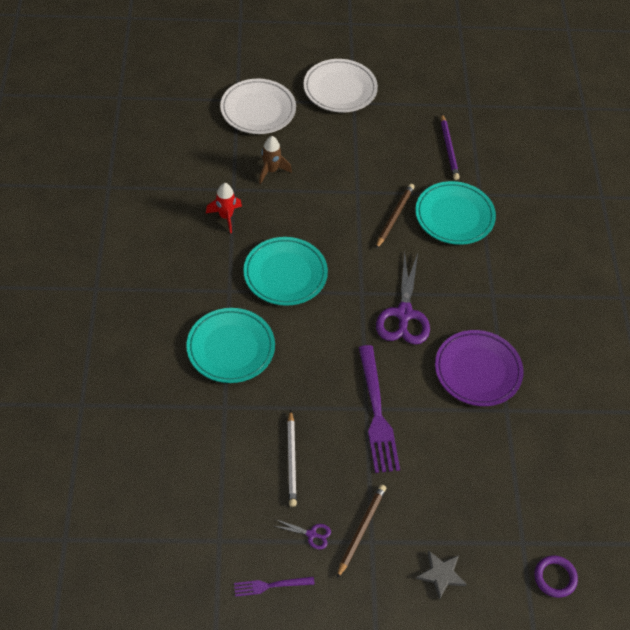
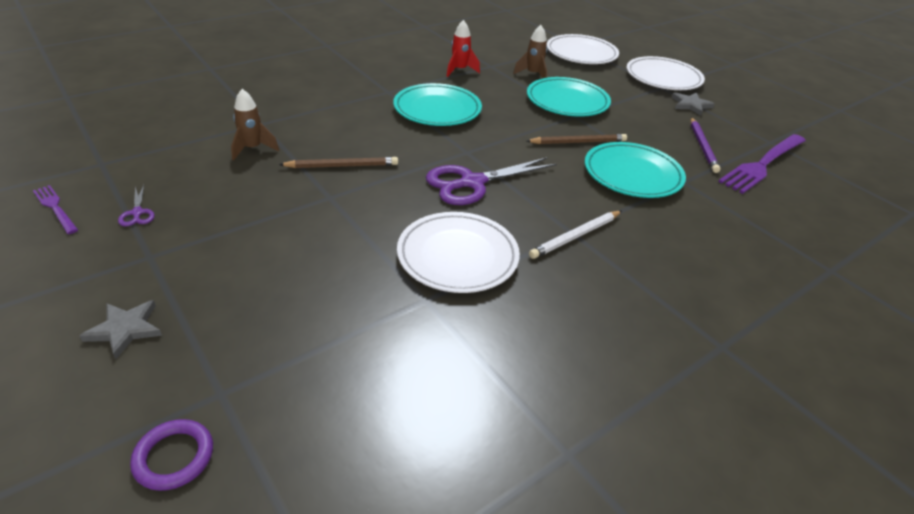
camera: 55 degrees right, 15 degrees down
(231, 348) = (328, 108): turquoise plate -> turquoise plate (567, 101)
(264, 429) = (252, 149): none -> brown rocket
(291, 460) = (226, 173): white pencil -> white pencil (575, 236)
(361, 530) = (161, 244): brown pencil -> brown pencil (342, 166)
(376, 413) = (329, 205): purple fork -> purple fork (762, 164)
(392, 107) = (691, 105): none -> grey star
(449, 149) = (702, 146): purple pencil -> purple pencil turned 45 degrees counterclockwise
(478, 371) = (457, 256): purple plate -> white plate

